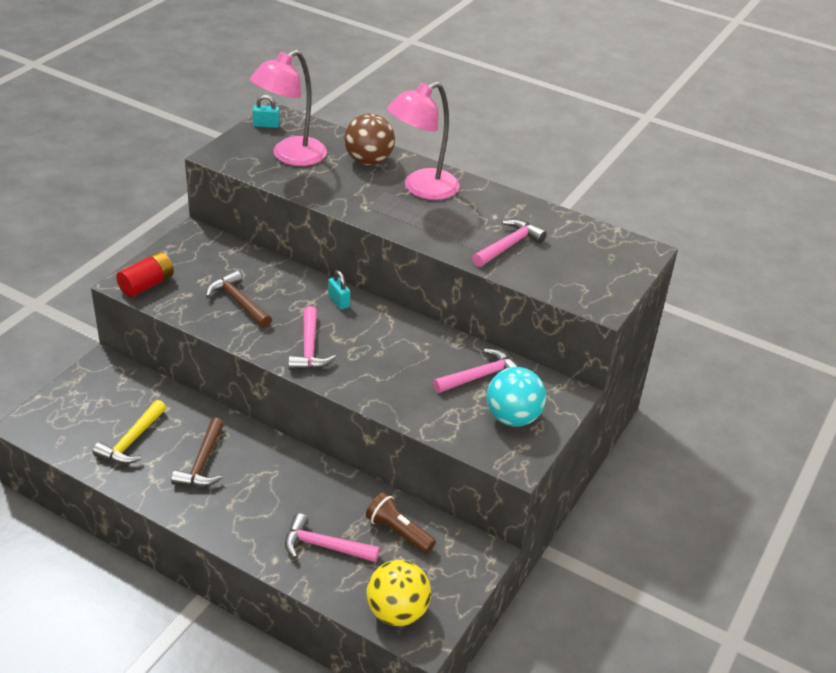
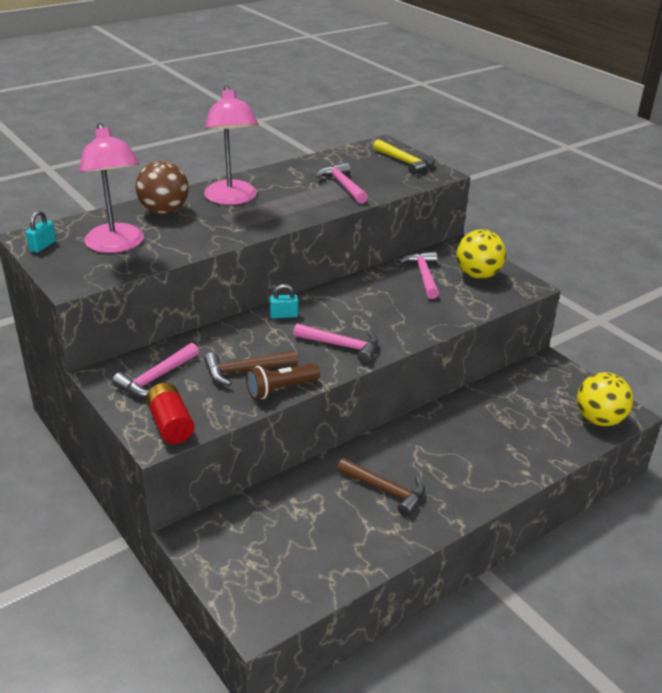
camera: 65 degrees left, 5 degrees down
(132, 441) = (329, 535): yellow hammer -> yellow hammer (405, 162)
(324, 546) = (518, 439): pink hammer -> pink hammer (156, 378)
(398, 532) = (515, 397): brown flashlight -> brown flashlight (280, 389)
(513, 417) = (478, 275): turquoise ball -> yellow ball

